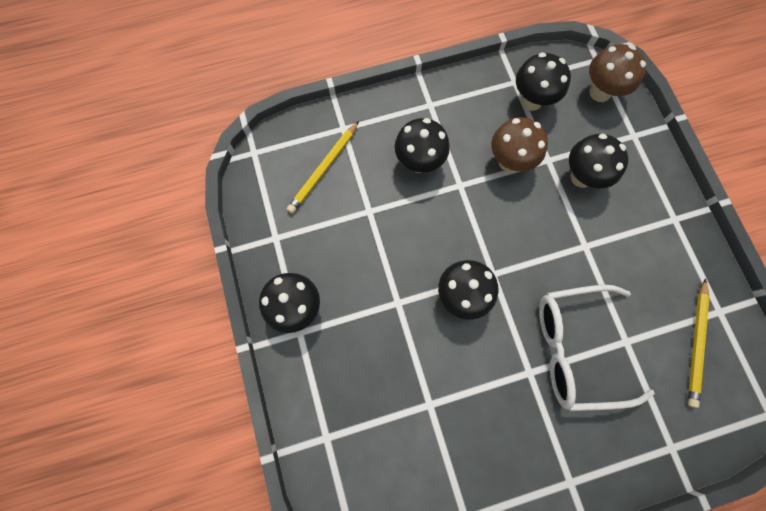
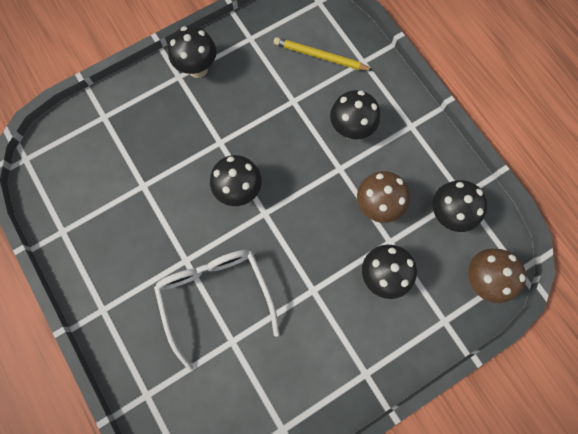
camera: 75 degrees right, 0 degrees up
(696, 343) = (245, 408): yellow pencil -> none

